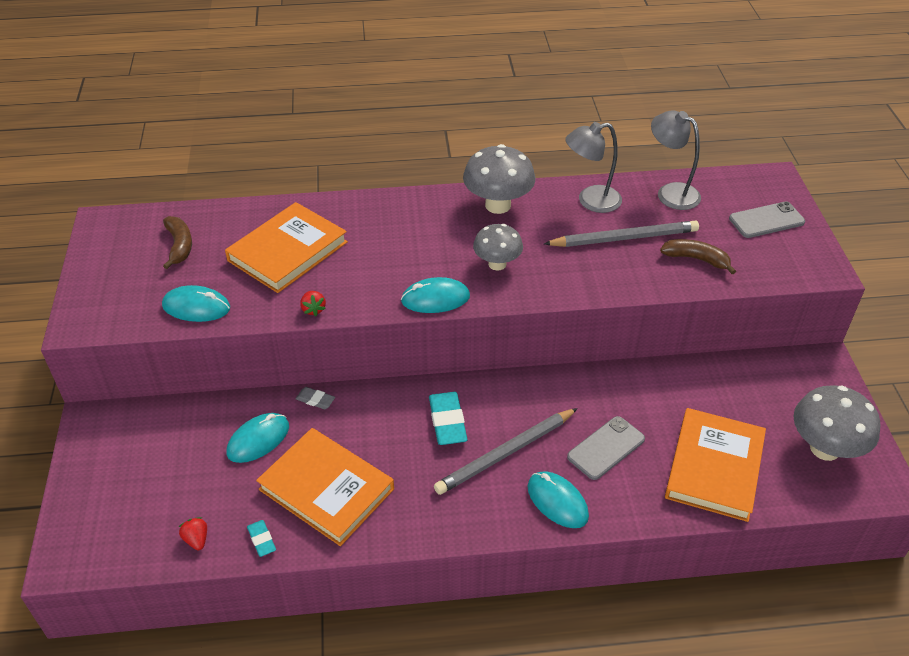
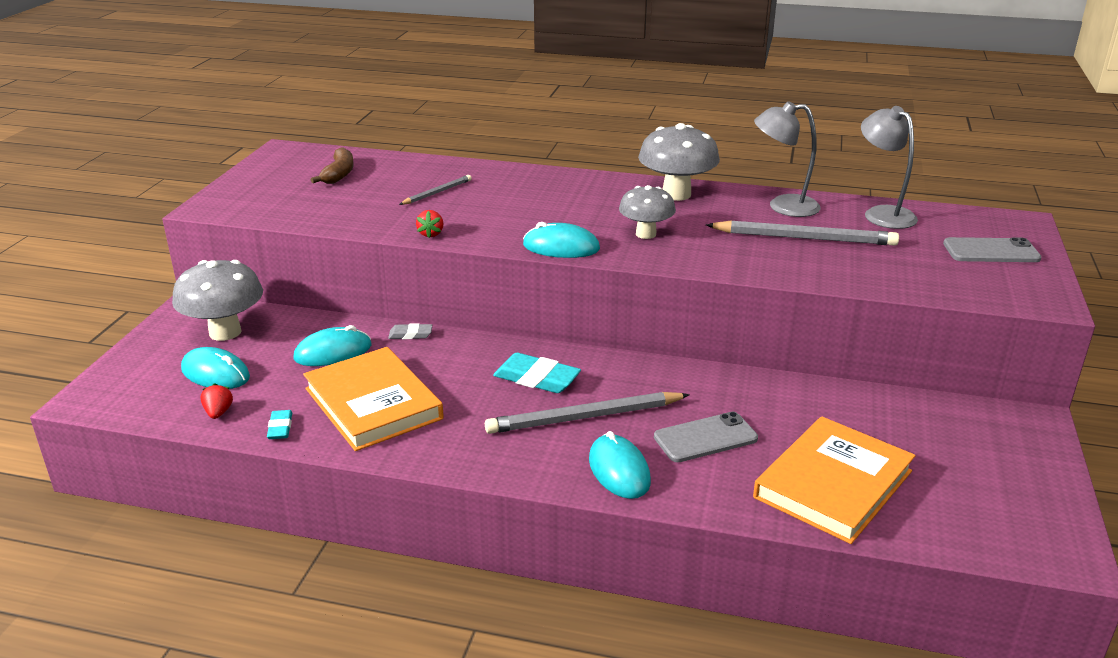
camera: 20 degrees right, 15 degrees down
(196, 307) = (321, 214): turquoise mouse -> turquoise mouse (215, 373)
(287, 251) = (437, 192): orange book -> grey pencil
(315, 400) = (410, 334): grey eraser -> grey eraser turned 45 degrees counterclockwise
(447, 421) = (537, 378): turquoise eraser -> turquoise eraser turned 75 degrees counterclockwise
(696, 259) = (882, 267): brown banana -> none
(825, 448) = (994, 499): grey mushroom -> grey mushroom (225, 332)

